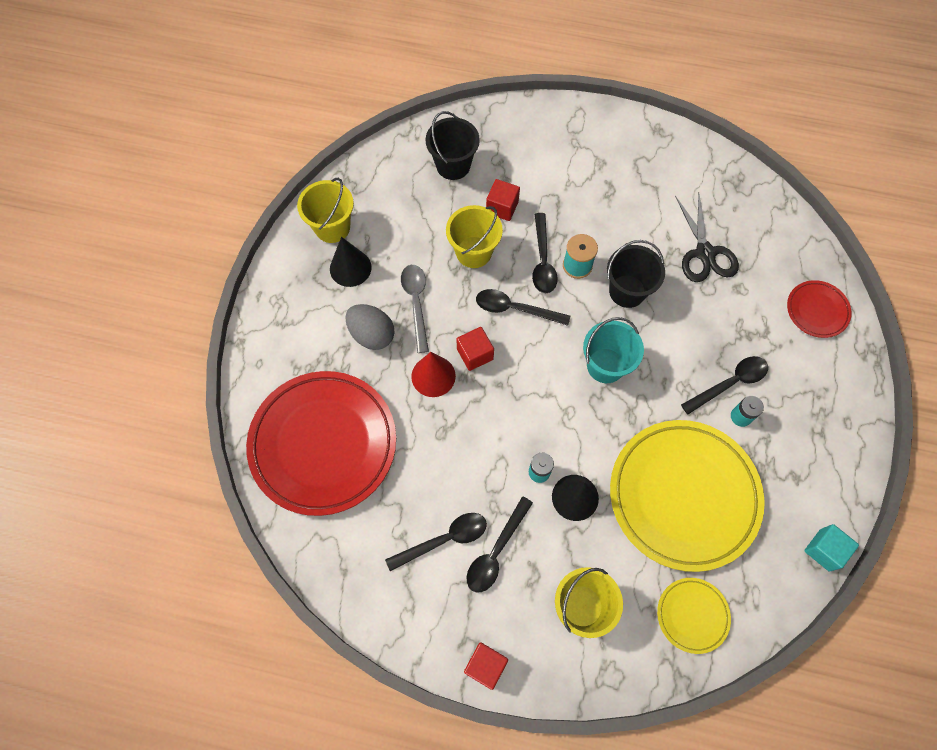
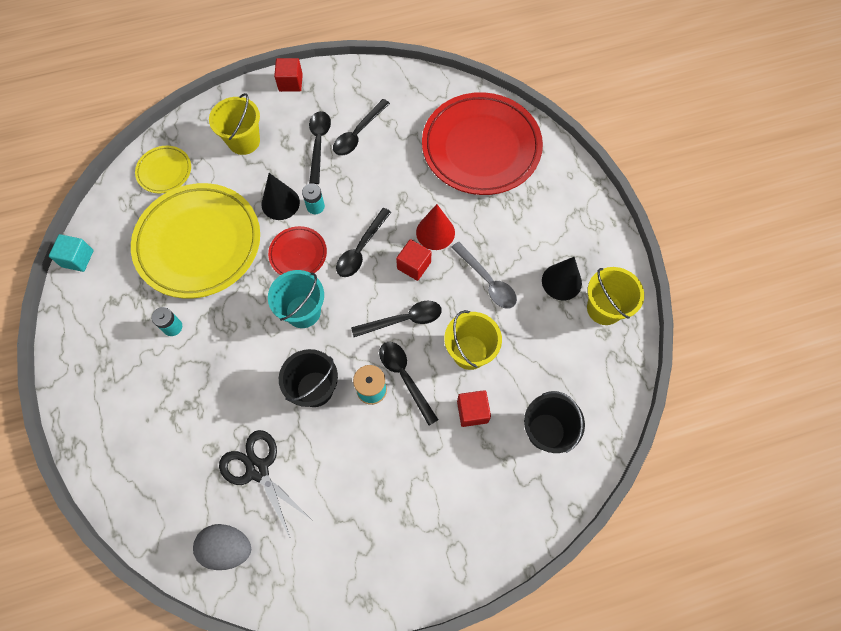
camera: 150 degrees right, 0 degrees up
(372, 334) = (504, 238): grey egg -> grey egg (227, 548)
(729, 383) = (191, 351): black spoon -> black spoon (361, 249)
(817, 311) = (130, 465): red plate -> red plate (298, 254)

